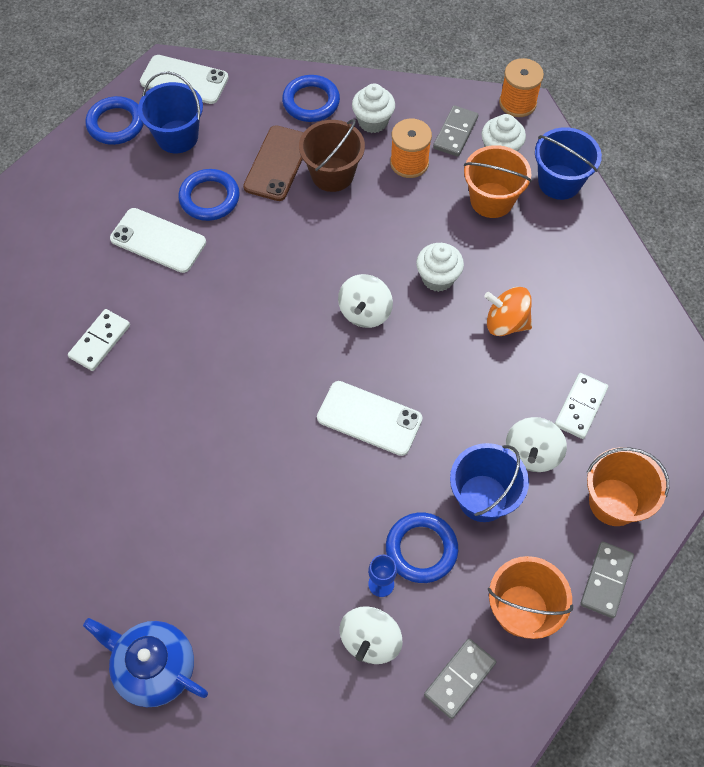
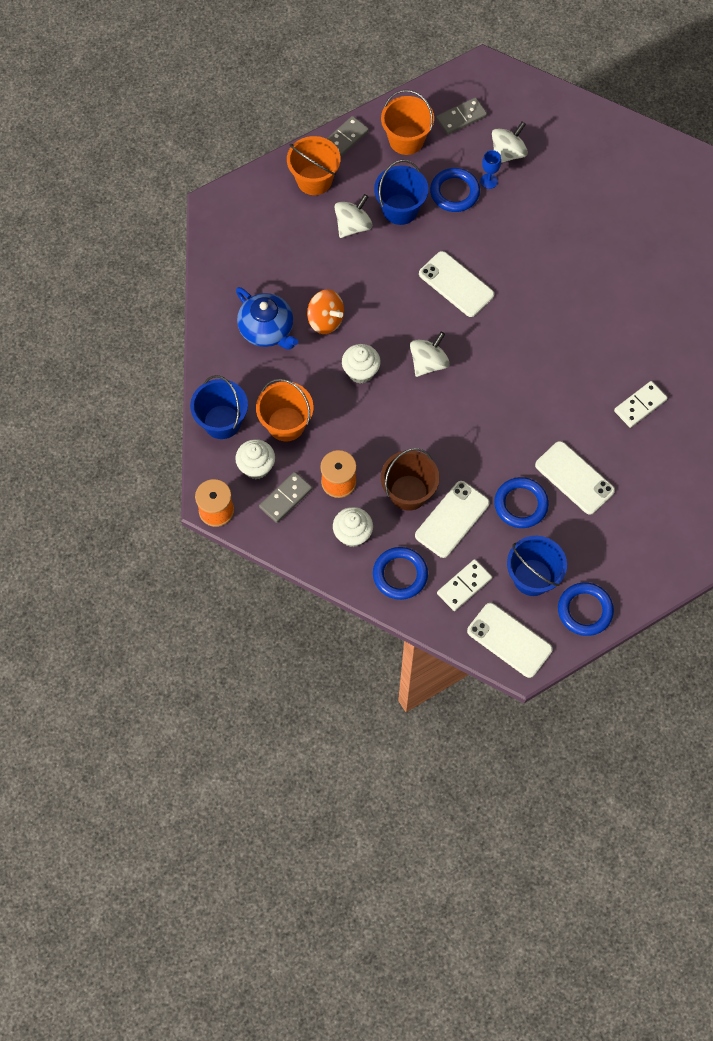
camera: 160 degrees left, 5 degrees up
(154, 667) = (647, 180): blue teapot -> blue teapot (267, 330)
(277, 163) = (452, 519): brown phone -> white phone
(580, 407) = (303, 244): white domino -> white domino (464, 586)

